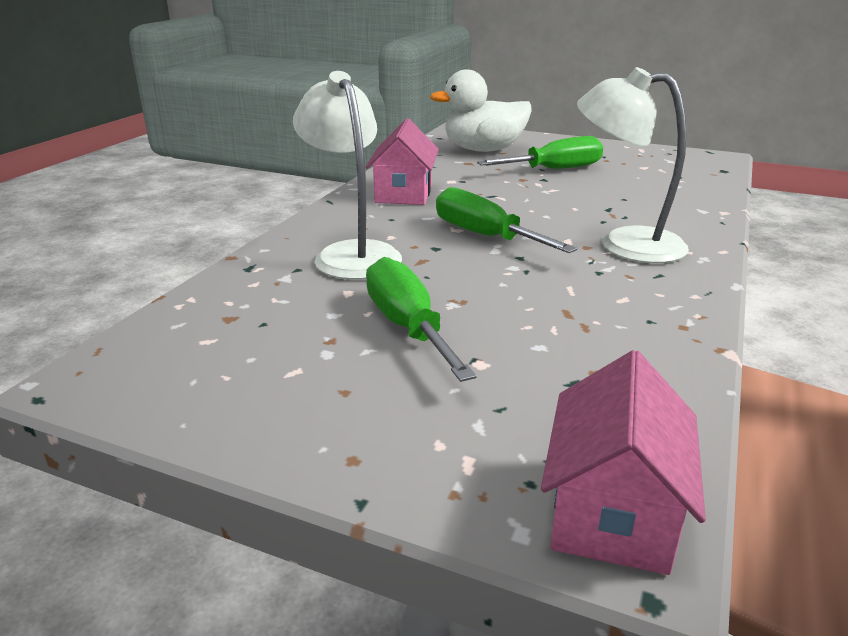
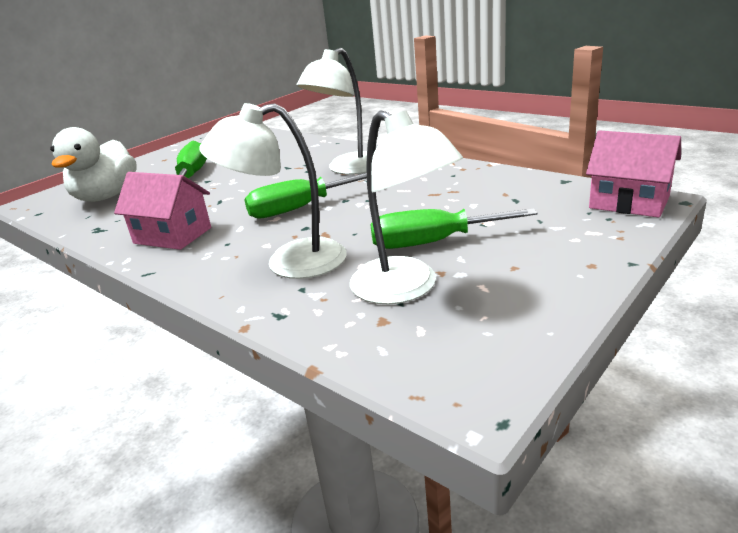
camera: 70 degrees left, 0 degrees up
(292, 322) = (405, 288): none -> white lamp

